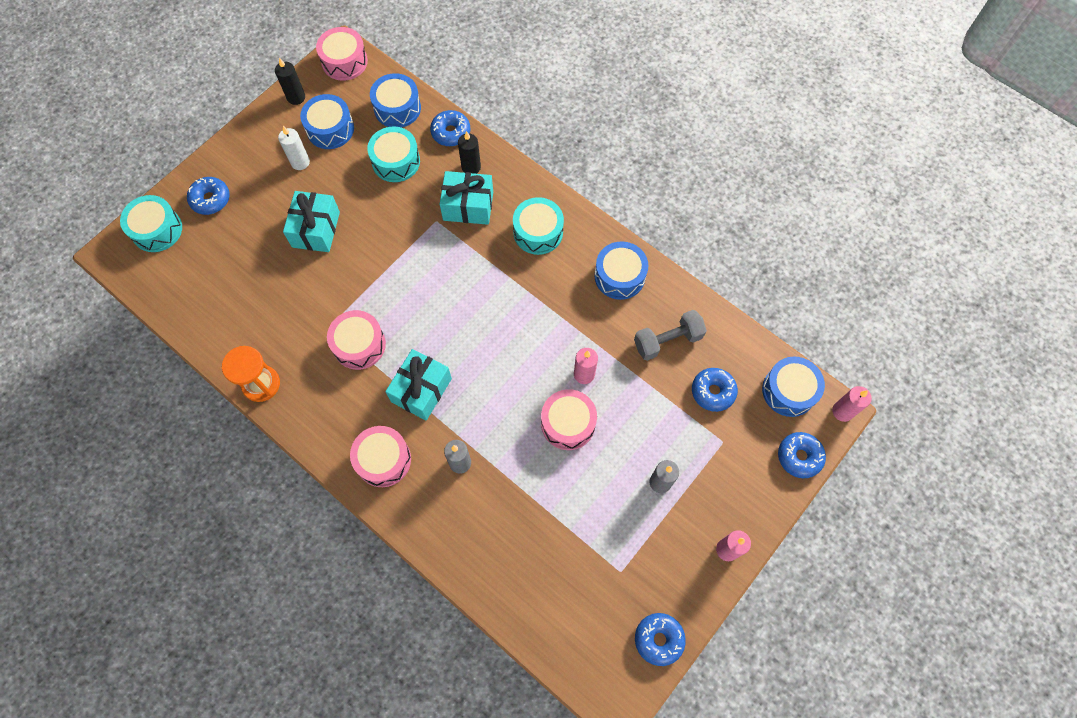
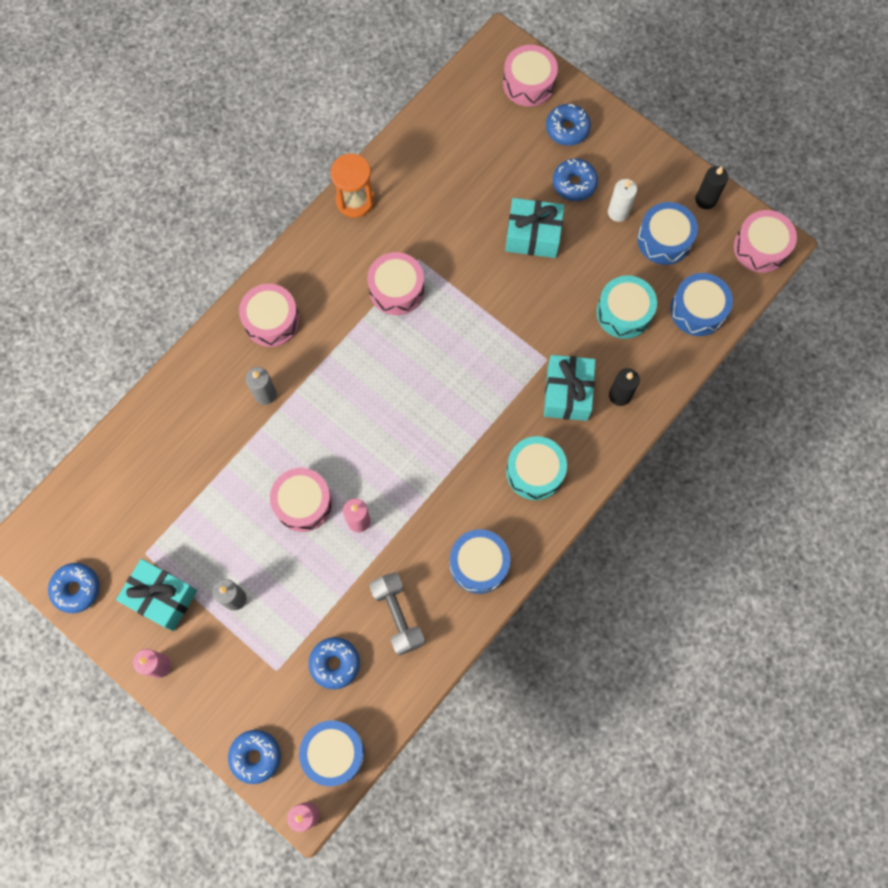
camera: 90 degrees right, 5 degrees up
(157, 230) = (529, 83): turquoise drum -> pink drum
(421, 390) = (344, 353): turquoise gift -> turquoise gift (162, 597)
(451, 132) = (667, 371): blue donut -> blue donut (574, 183)

